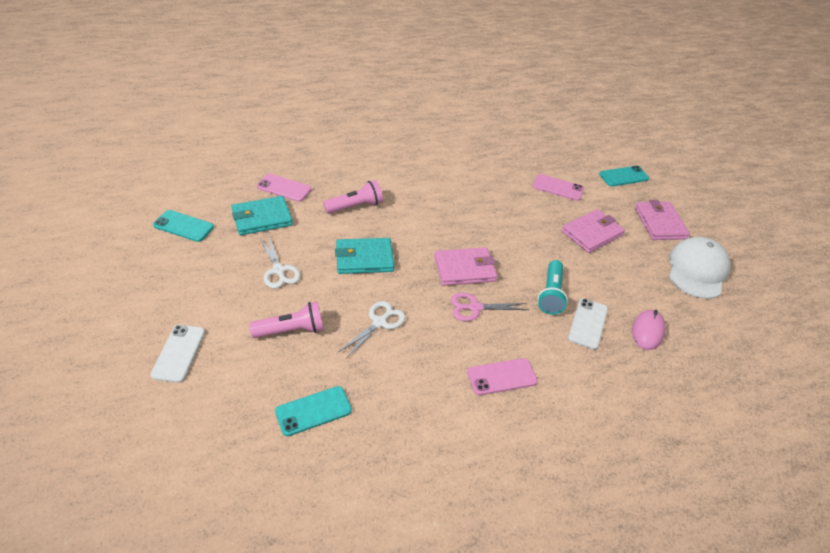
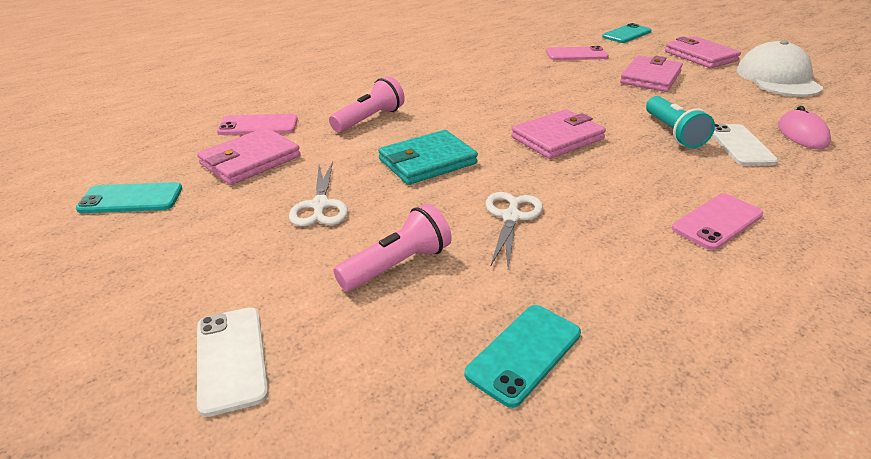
camera: 20 degrees left, 10 degrees down
(262, 218) = (250, 160): turquoise wallet -> pink wallet
(278, 270) = (320, 205): white scissors -> white scissors turned 45 degrees clockwise
(475, 307) = (608, 168): pink scissors -> none

